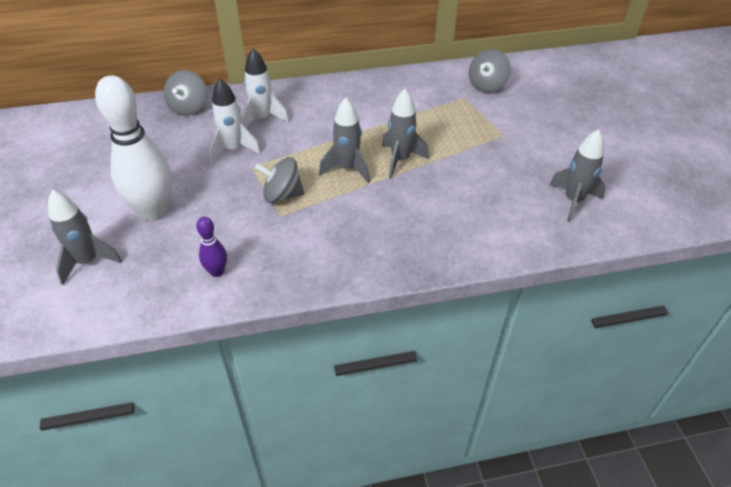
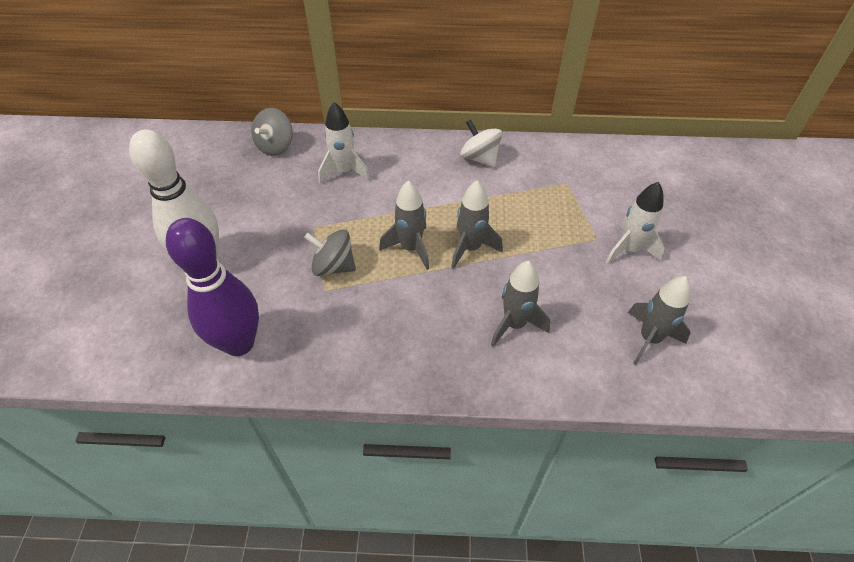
camera: 15 degrees right, 5 degrees up
(88, 261) = (123, 304): grey rocket -> grey rocket (514, 324)
(217, 272) = (239, 343): purple bowling pin -> purple bowling pin, size x2.20
(233, 149) = (303, 203): white rocket -> white rocket (629, 249)
(382, 89) = (479, 158): none -> white spinning top
(487, 85) = (597, 172): grey spinning top -> none

